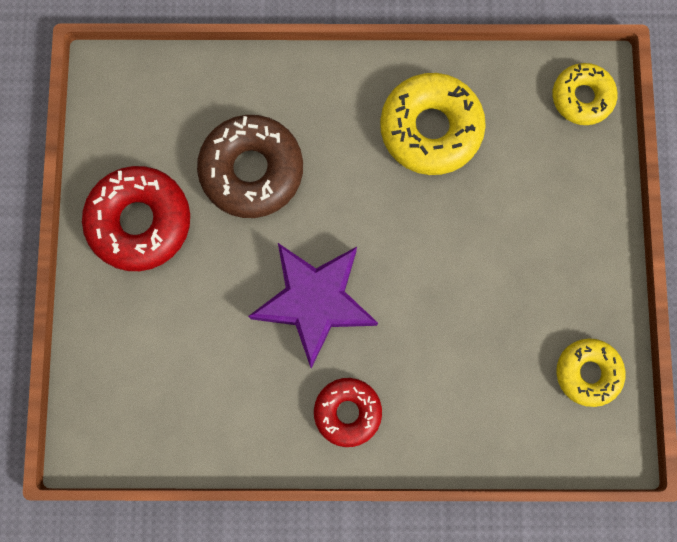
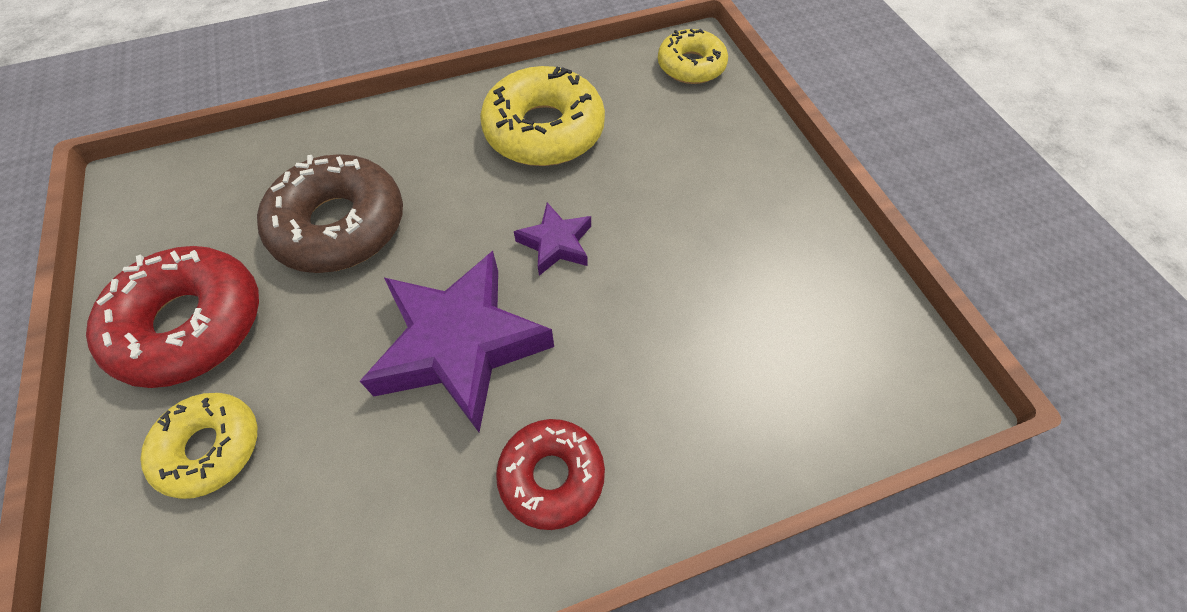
camera: 20 degrees left, 20 degrees down
(404, 243) = (556, 243): none -> purple star
(587, 372) = (845, 313): yellow donut -> yellow donut (210, 448)

